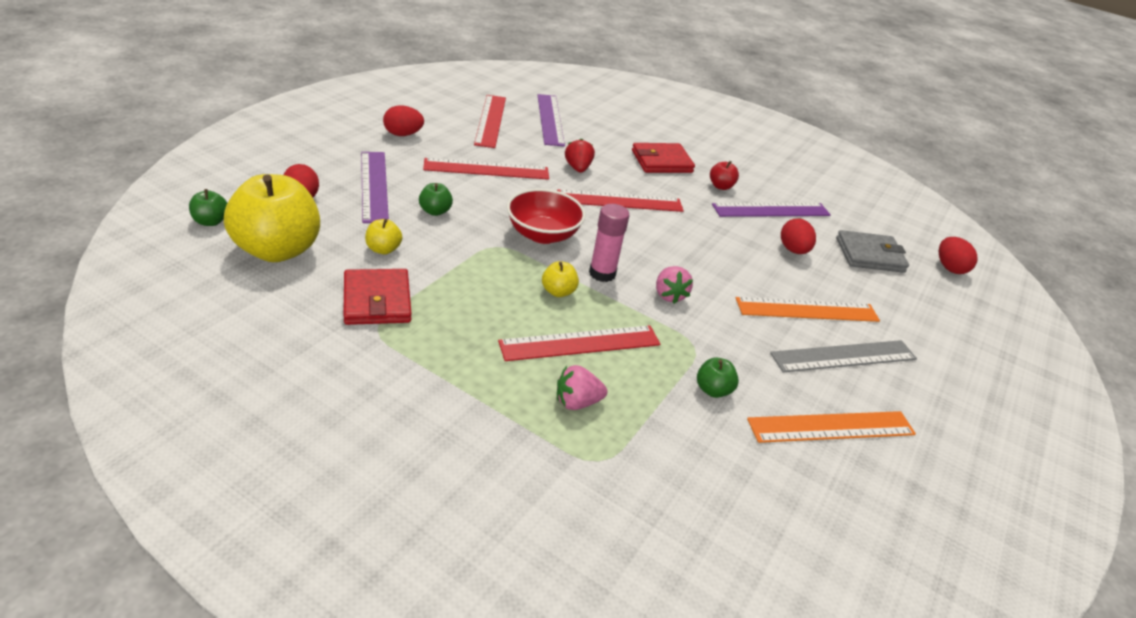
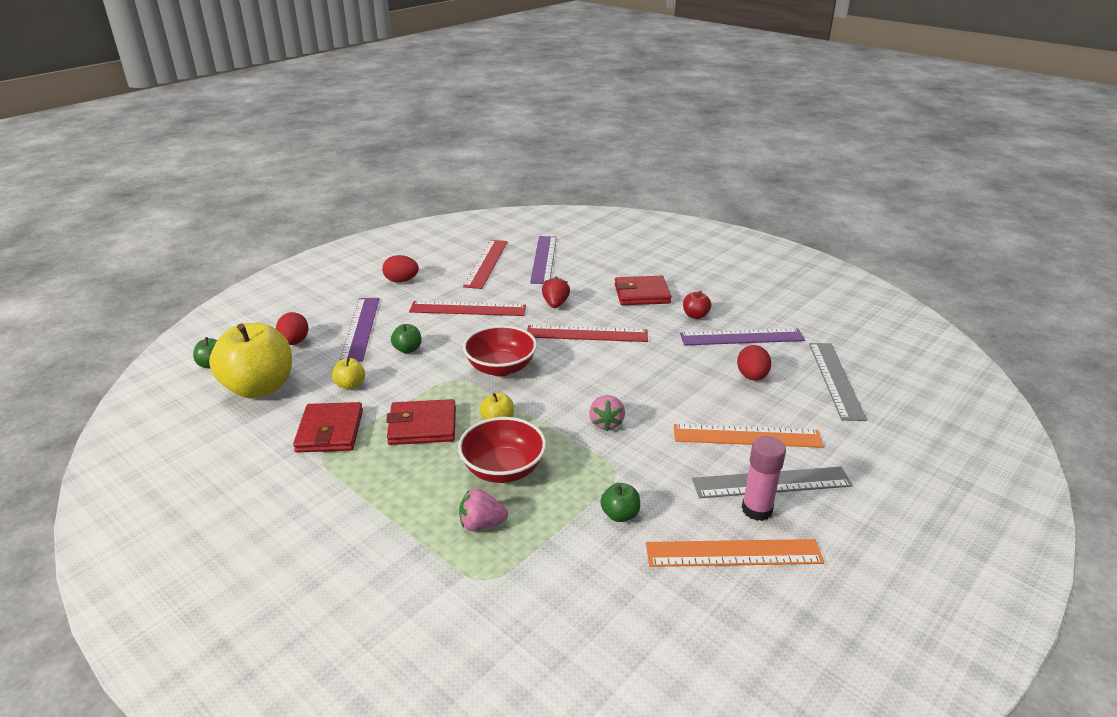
camera: 15 degrees right, 5 degrees down
(479, 296) = (422, 426): none -> red wallet
(580, 343) = (503, 469): red ruler -> red bowl
(602, 273) = (546, 403): pink glue stick -> pink glue stick (757, 510)
(869, 255) = (836, 380): grey wallet -> grey ruler
(949, 268) = (924, 391): red egg -> none

